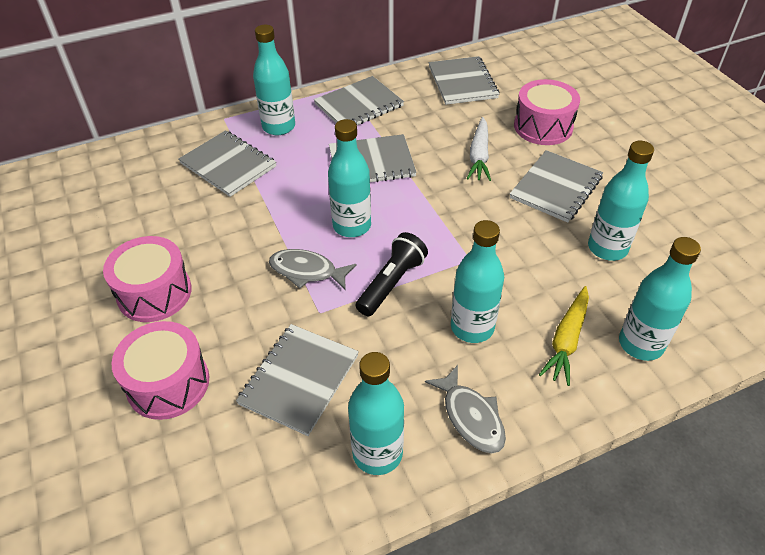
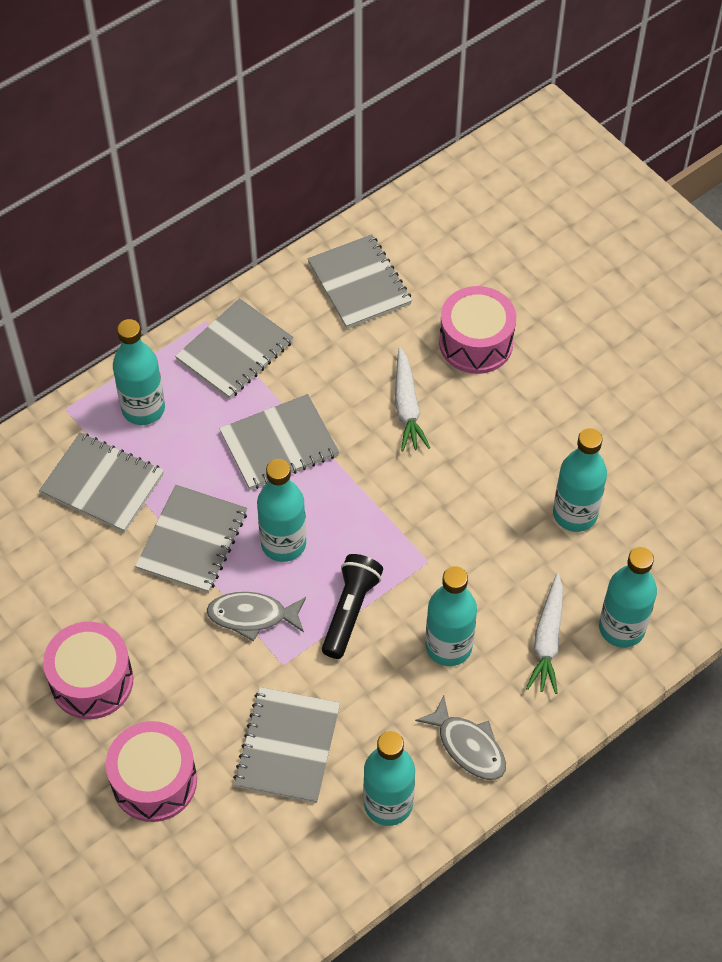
camera: 15 degrees left, 10 degrees up
(556, 188) = (506, 438): grey notebook -> grey notebook (192, 540)
(566, 340) = (547, 640): yellow carrot -> white carrot

